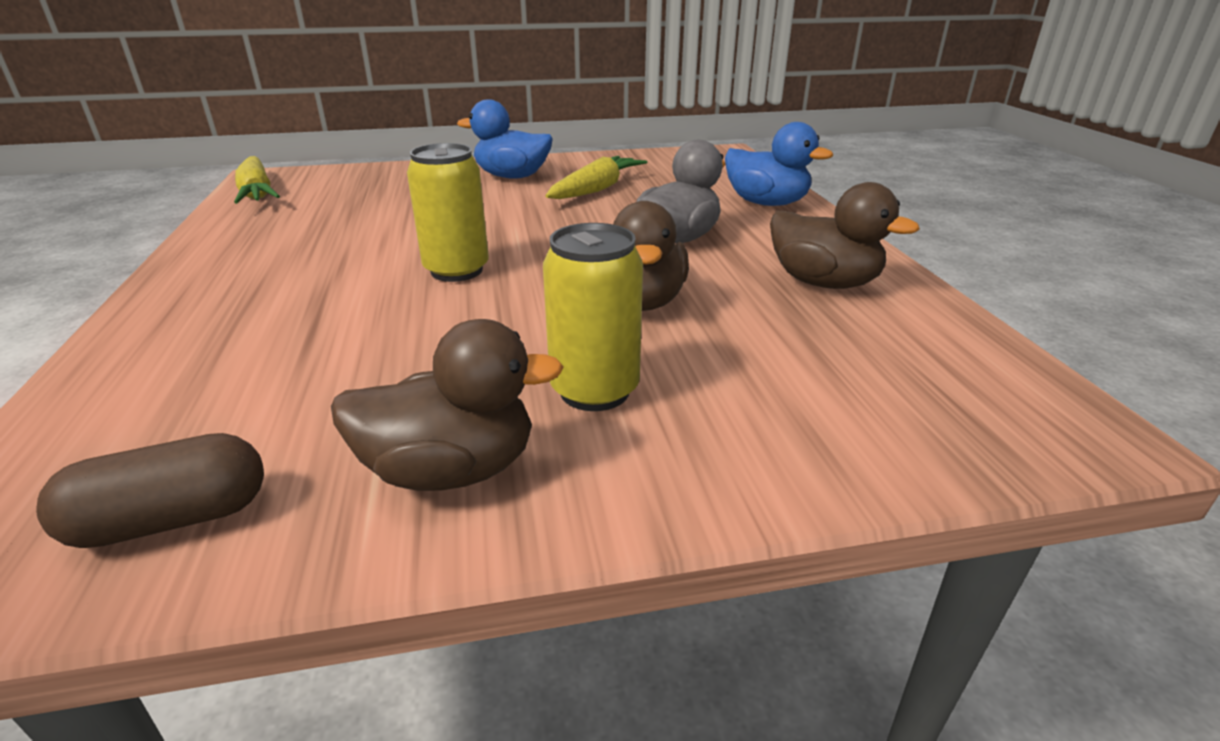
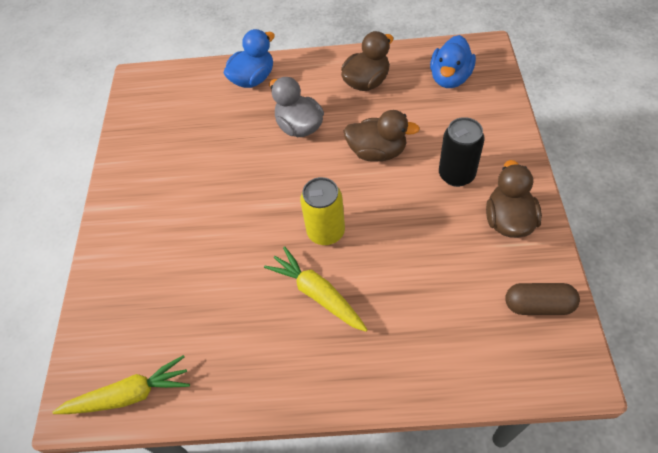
camera: 75 degrees left, 25 degrees up
(172, 519) = (538, 305): brown capsule -> brown capsule turned 75 degrees counterclockwise
(512, 177) = (151, 208): blue duck -> blue duck (450, 78)
(594, 390) = (456, 175): yellow can -> black can
(596, 189) = (199, 158): yellow carrot -> yellow carrot (317, 294)

